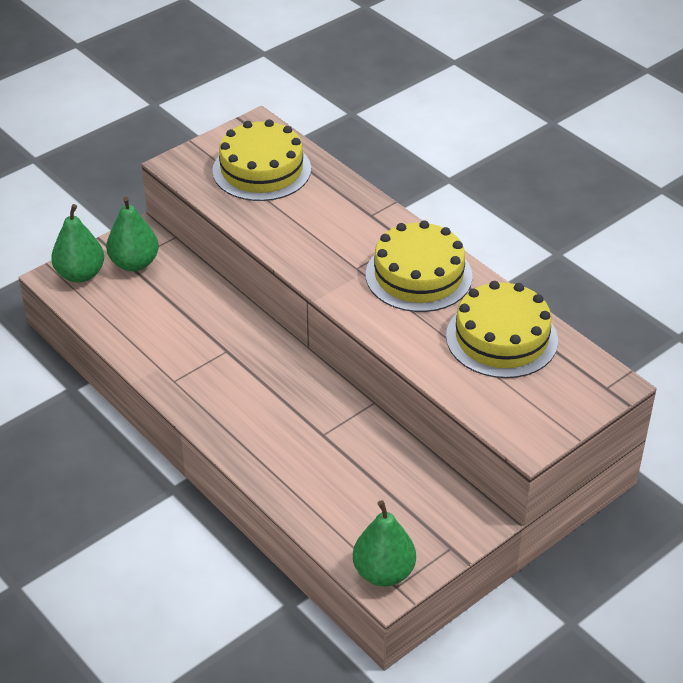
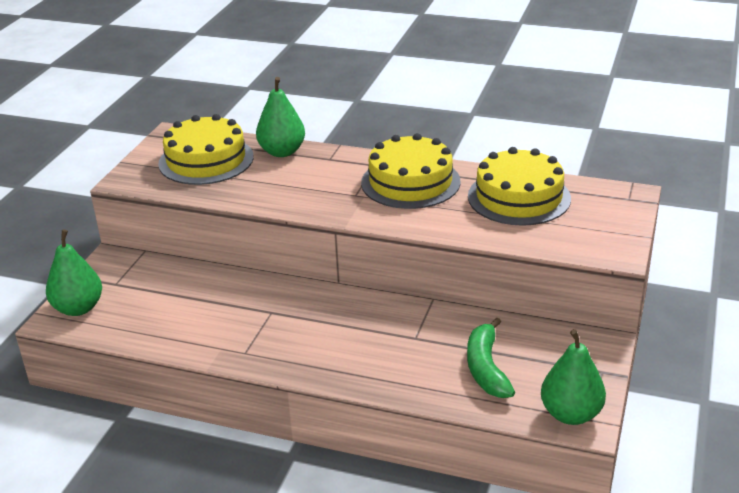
camera: 30 degrees left, 10 degrees down
(134, 263) = (124, 282): green pear -> green pear (282, 152)
(355, 494) = (486, 368): none -> green banana

